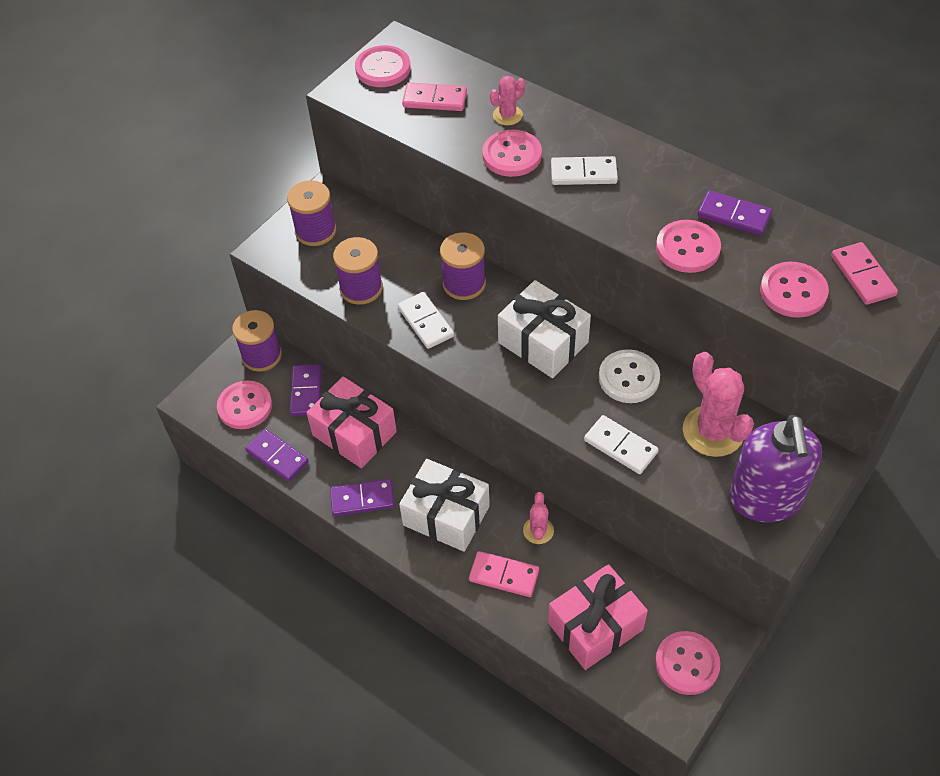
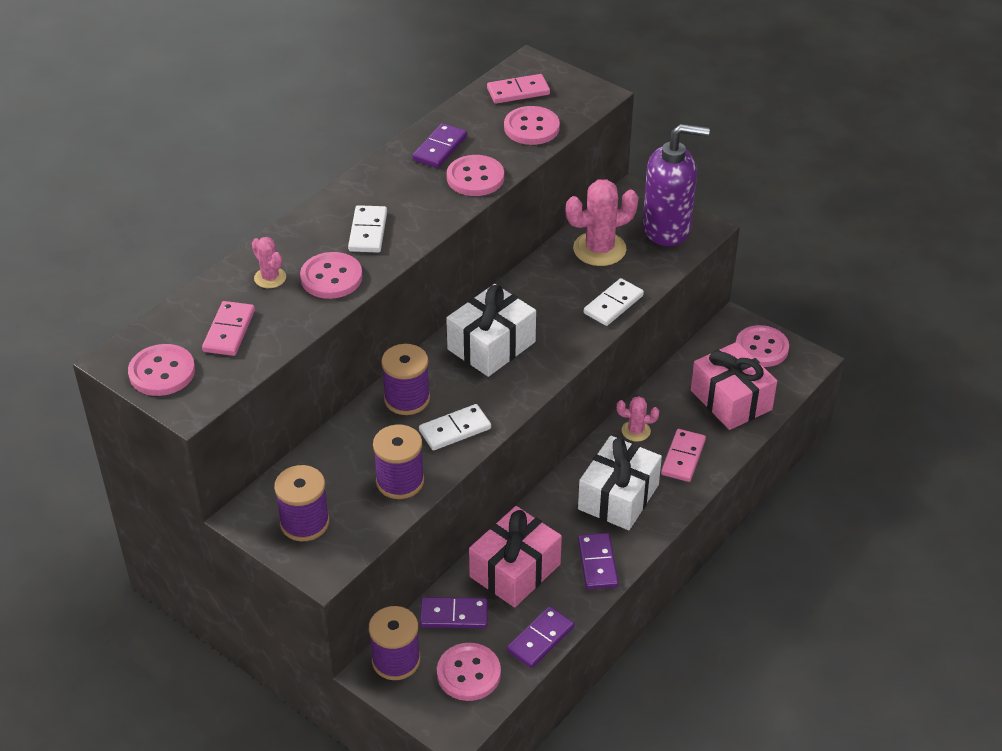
camera: 90 degrees left, 10 degrees down
(629, 378) = (538, 293): white button -> none

